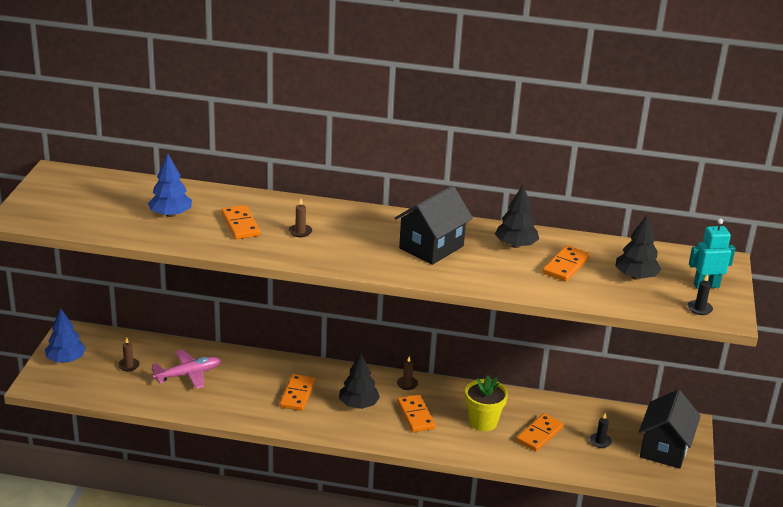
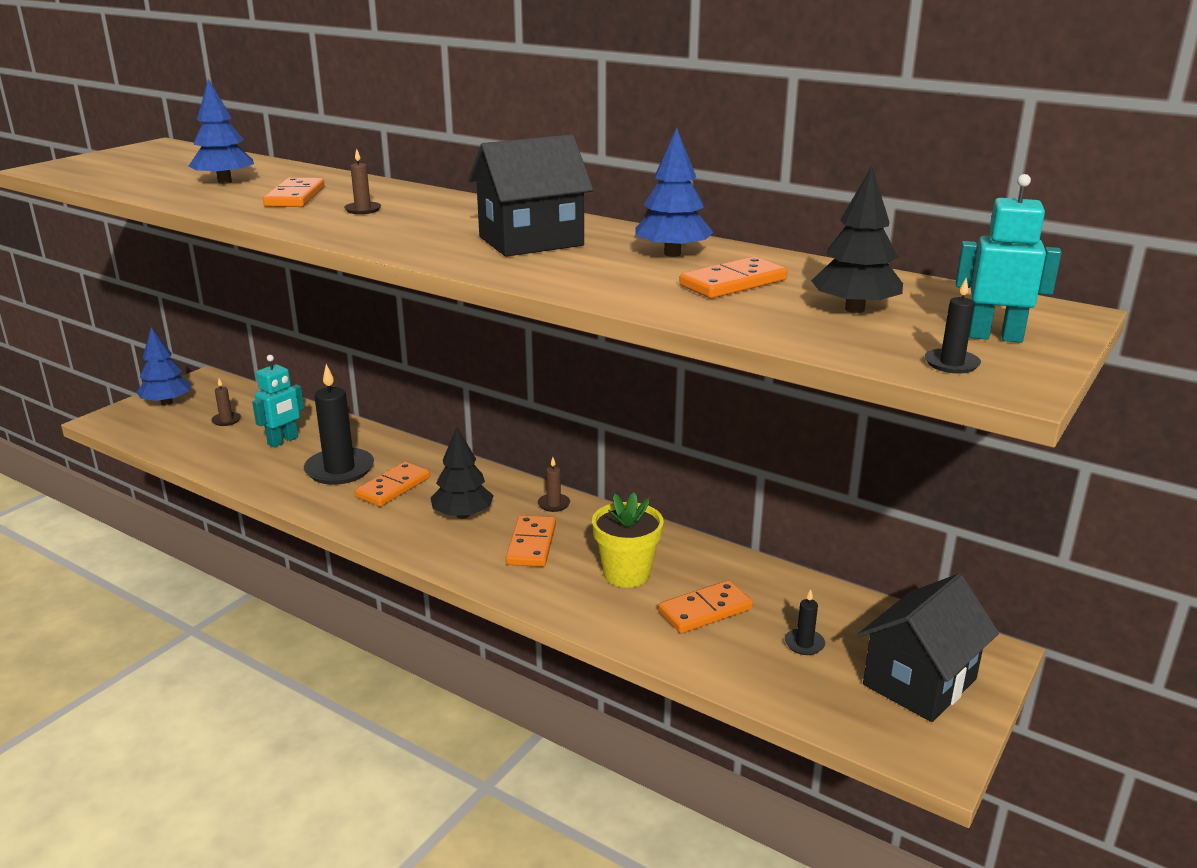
camera: 25 degrees right, 5 degrees down
(188, 374) = (283, 441): pink plane -> turquoise robot
(249, 389) = (339, 469): none -> black candle
(515, 245) = (672, 254): black tree -> blue tree

